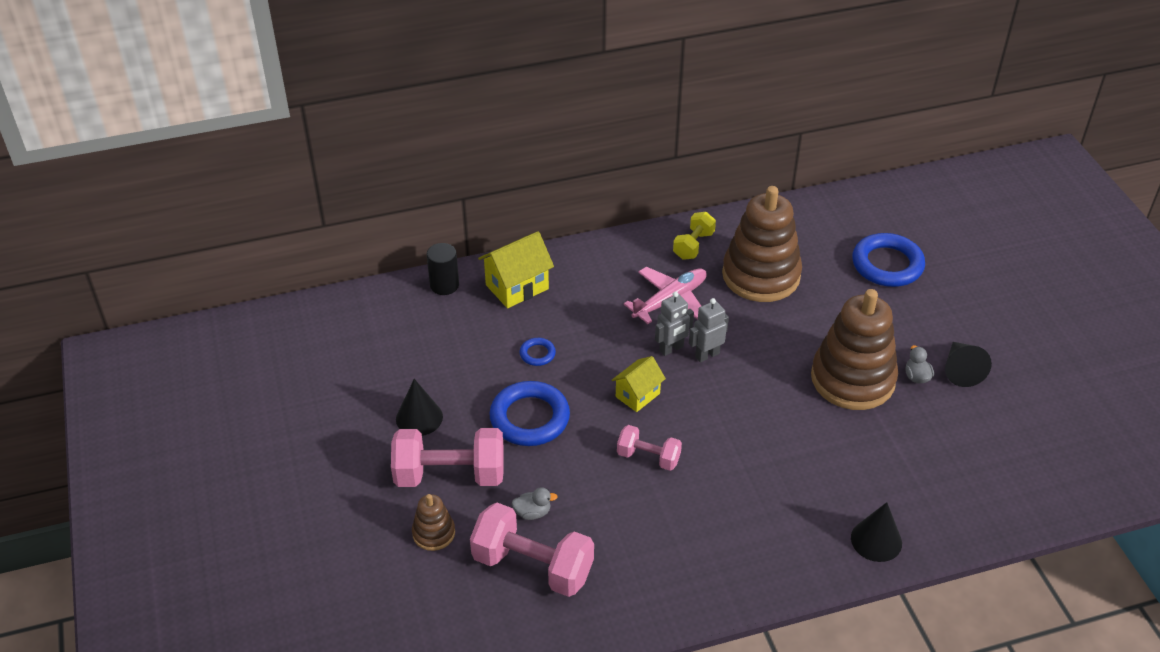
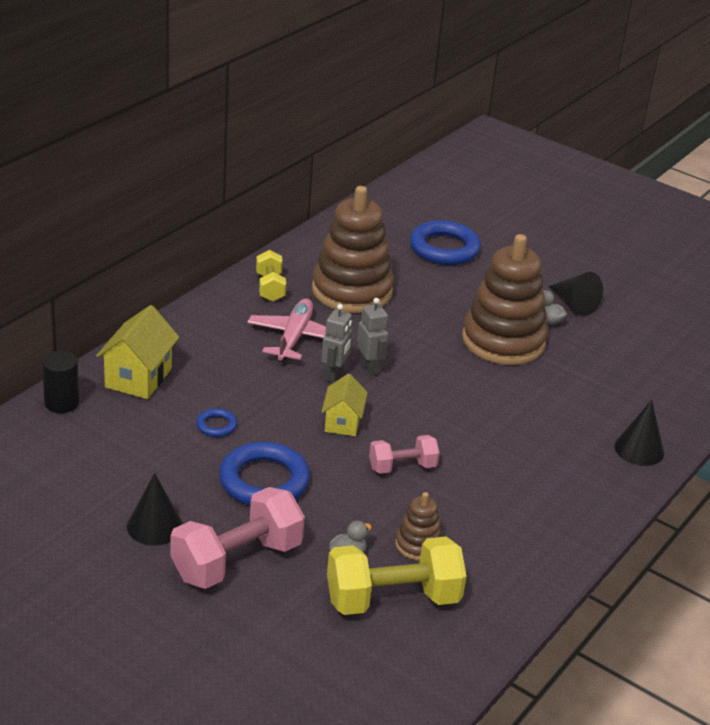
camera: 40 degrees left, 10 degrees down
(433, 533) = (272, 617): brown stacking toy -> brown stacking toy (418, 544)
(533, 566) = (392, 599): pink dumbbell -> yellow dumbbell
(707, 355) = (369, 368): grey robot -> grey robot turned 135 degrees clockwise

